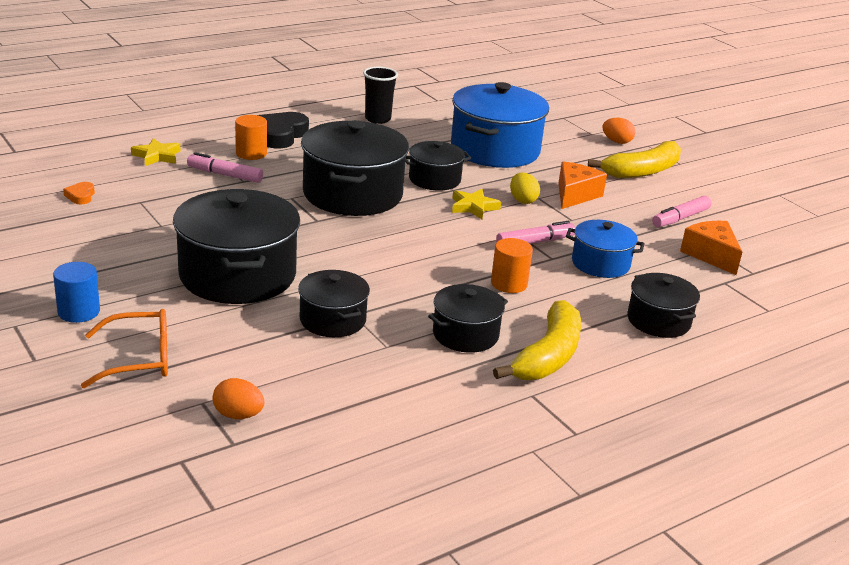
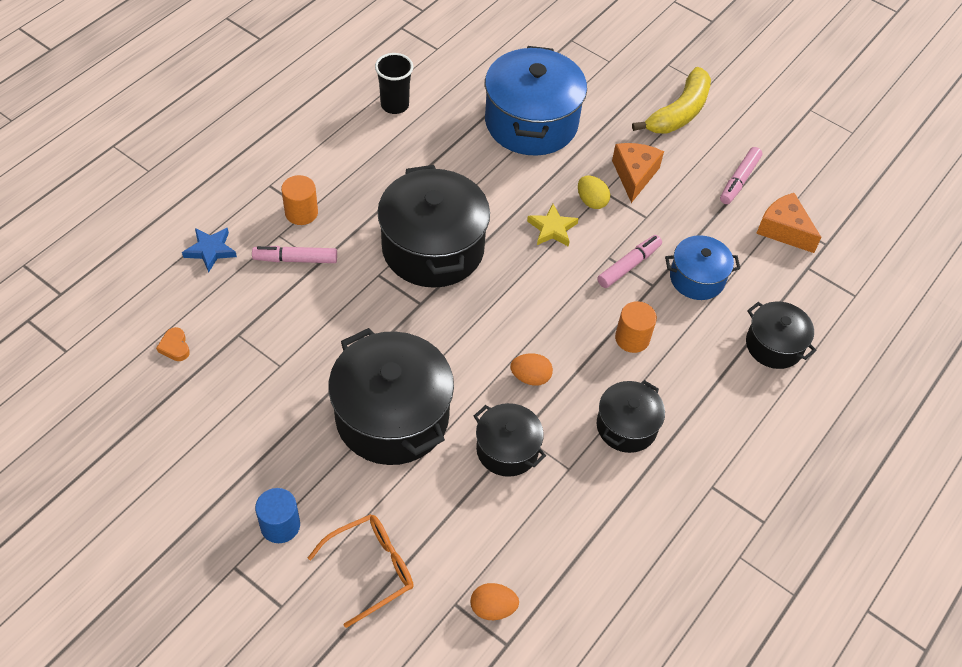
camera: 20 degrees left, 25 degrees up
(157, 156) = (210, 250): yellow star -> blue star
(280, 135) = (313, 169): black heart -> none
(434, 179) = (497, 195): black pot -> none
(548, 356) = (704, 429): yellow banana -> none
(617, 142) = (637, 68): orange egg -> orange egg (530, 377)

